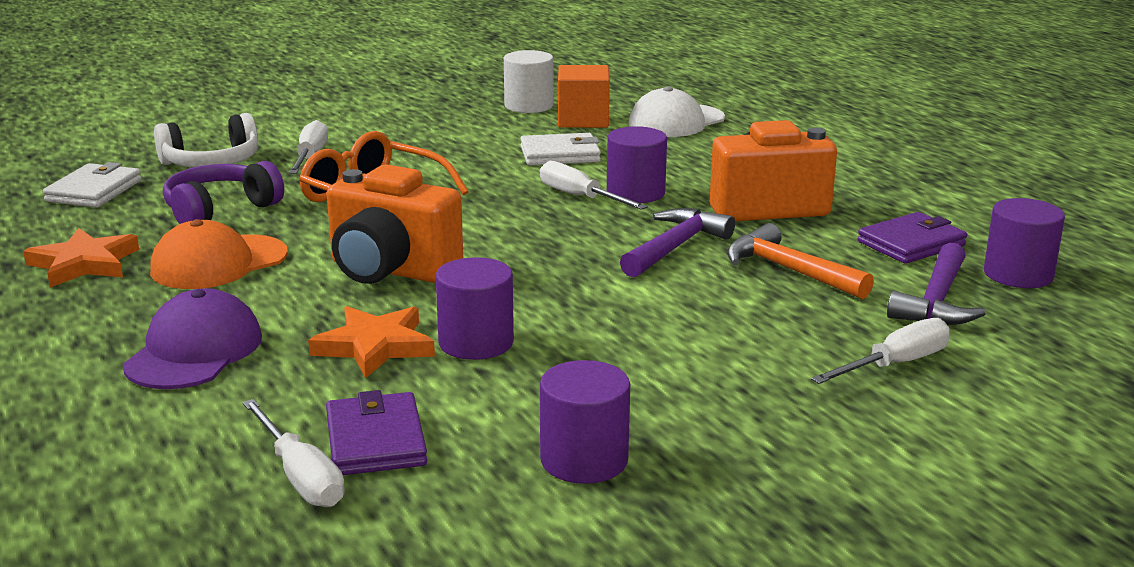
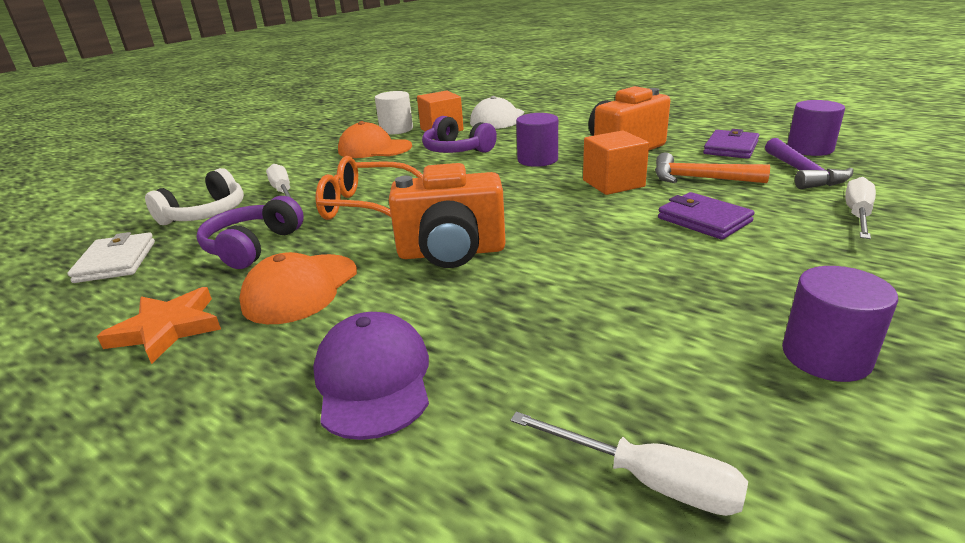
camera: 25 degrees left, 5 degrees up
(375, 346) = (525, 317): orange star -> none
(375, 440) = (653, 407): purple wallet -> purple wallet (704, 220)
(468, 127) = (374, 149): none -> orange cap
(476, 343) = (595, 287): purple cylinder -> none
(560, 154) = (457, 150): white wallet -> purple headphones
(580, 197) = (508, 170): white screwdriver -> none
(675, 247) = (613, 183): purple hammer -> orange cube

